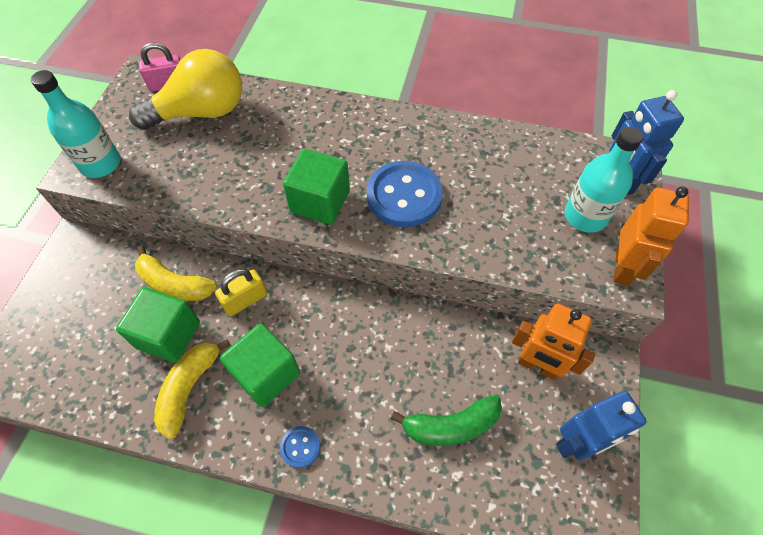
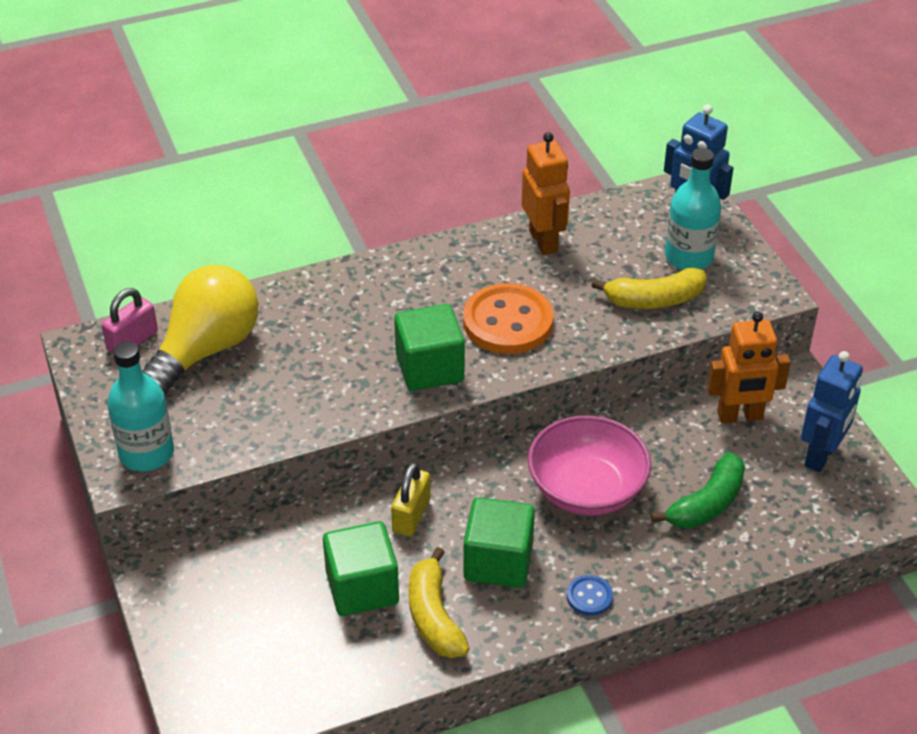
camera: 35 degrees left, 15 degrees down
(175, 284) = (318, 543): yellow banana -> yellow banana (654, 300)
(374, 355) = (586, 489): none -> pink bowl
(404, 196) = (508, 322): blue button -> orange button
(623, 268) = (754, 283): orange robot -> orange robot (543, 241)

